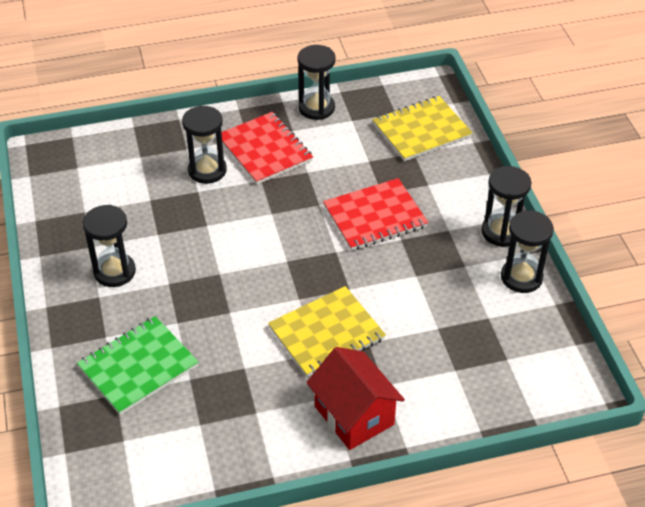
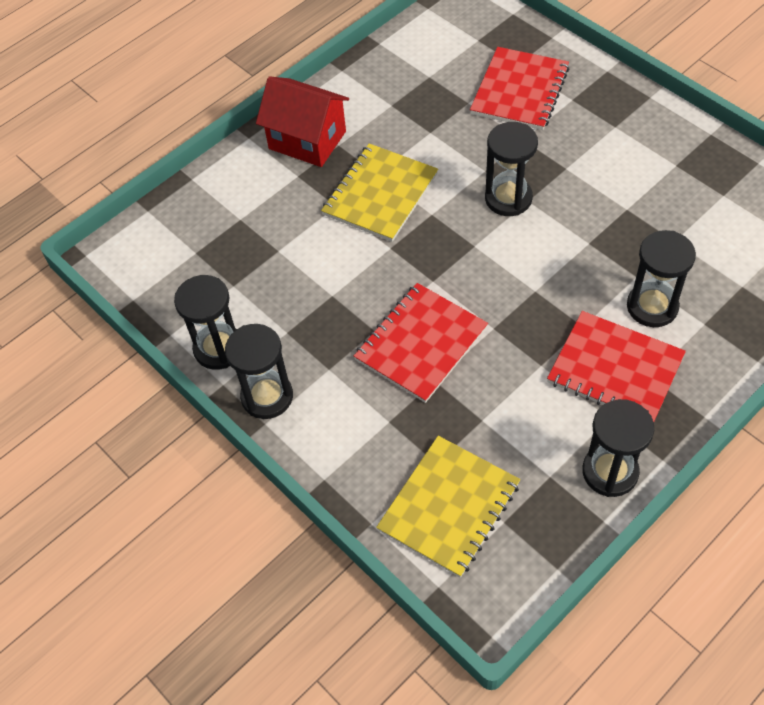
camera: 155 degrees right, 10 degrees up
(114, 272) = (626, 153): black hourglass -> black hourglass (508, 198)
(138, 367) = (519, 91): green notebook -> red notebook

